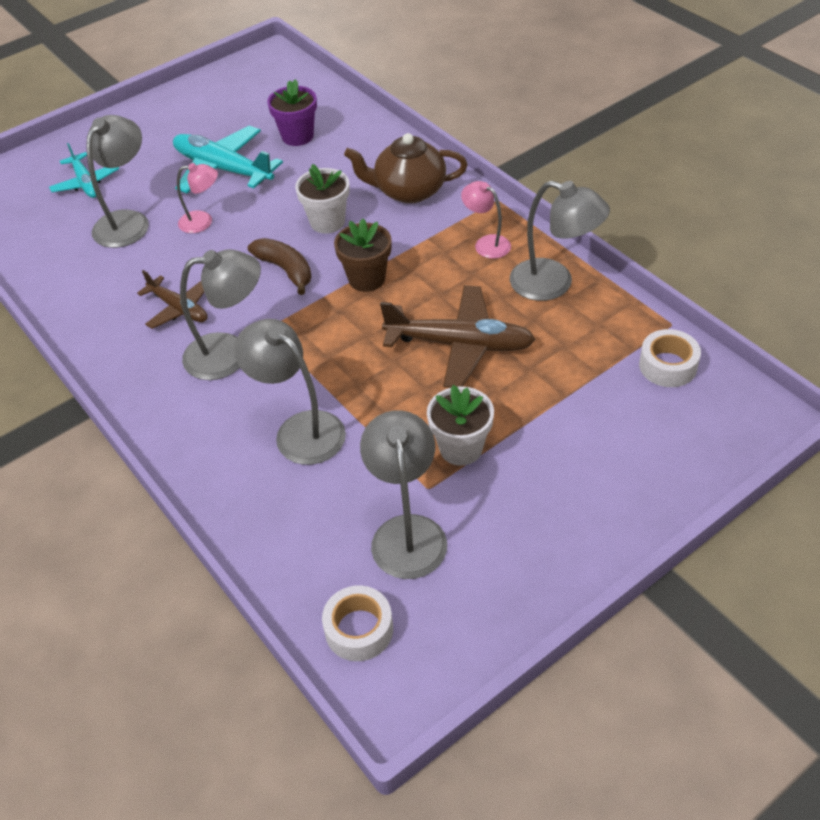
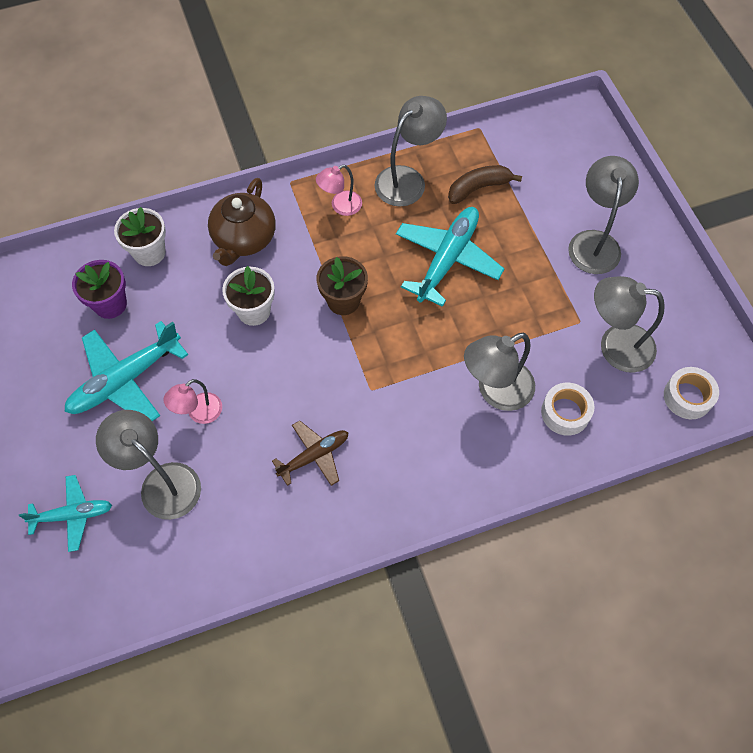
camera: 75 degrees left, 15 degrees up
(203, 221) = (199, 413): pink lamp -> pink lamp turned 150 degrees counterclockwise
(229, 354) = (390, 425): grey lamp -> grey lamp (594, 242)
(285, 270) = (303, 359): brown banana -> brown banana (478, 188)
(460, 345) = (447, 259): brown plane -> turquoise plane
(461, 448) = (550, 290): white flower pot -> white flower pot (149, 252)
(667, 366) = (518, 145): white tape -> white tape (565, 412)

